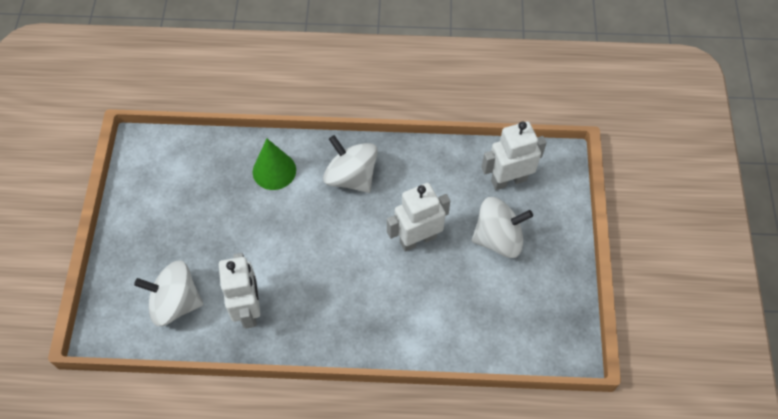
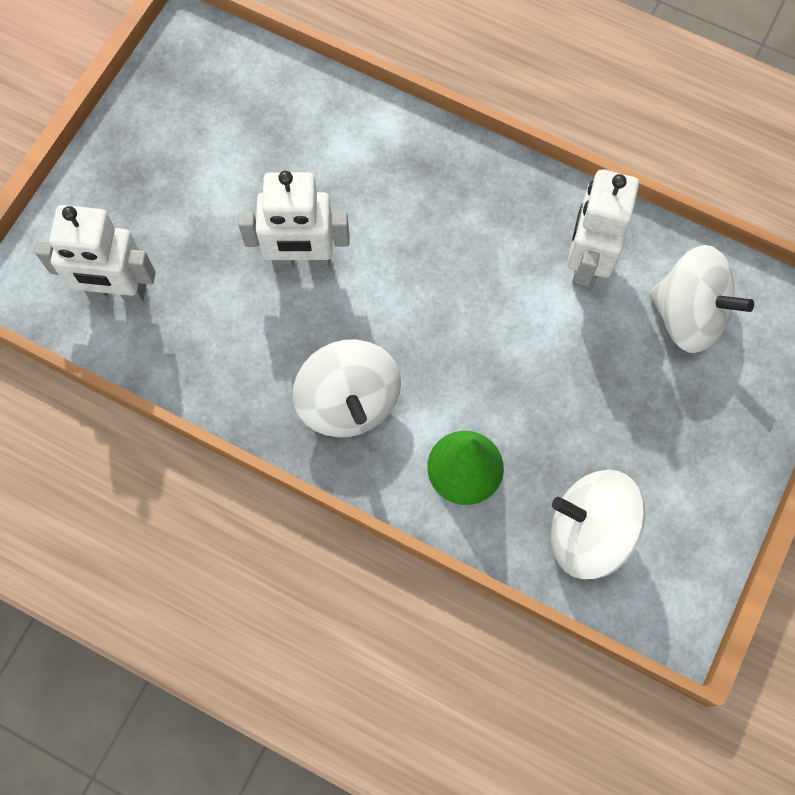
camera: 155 degrees left, 10 degrees up
(498, 238) = (188, 212): white spinning top -> white spinning top (589, 532)

